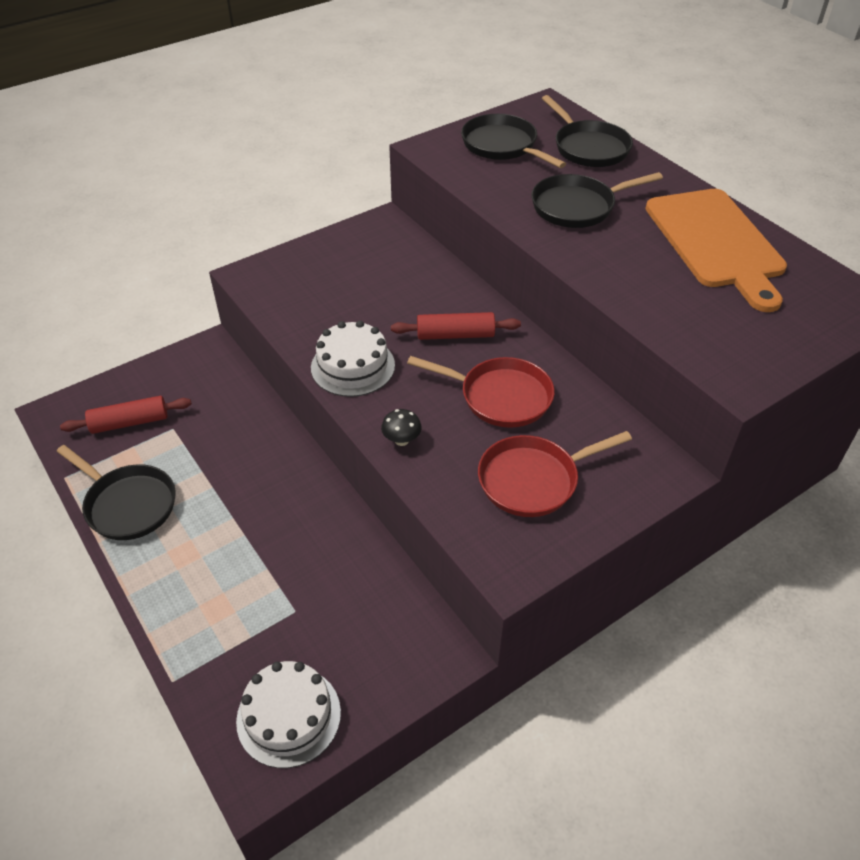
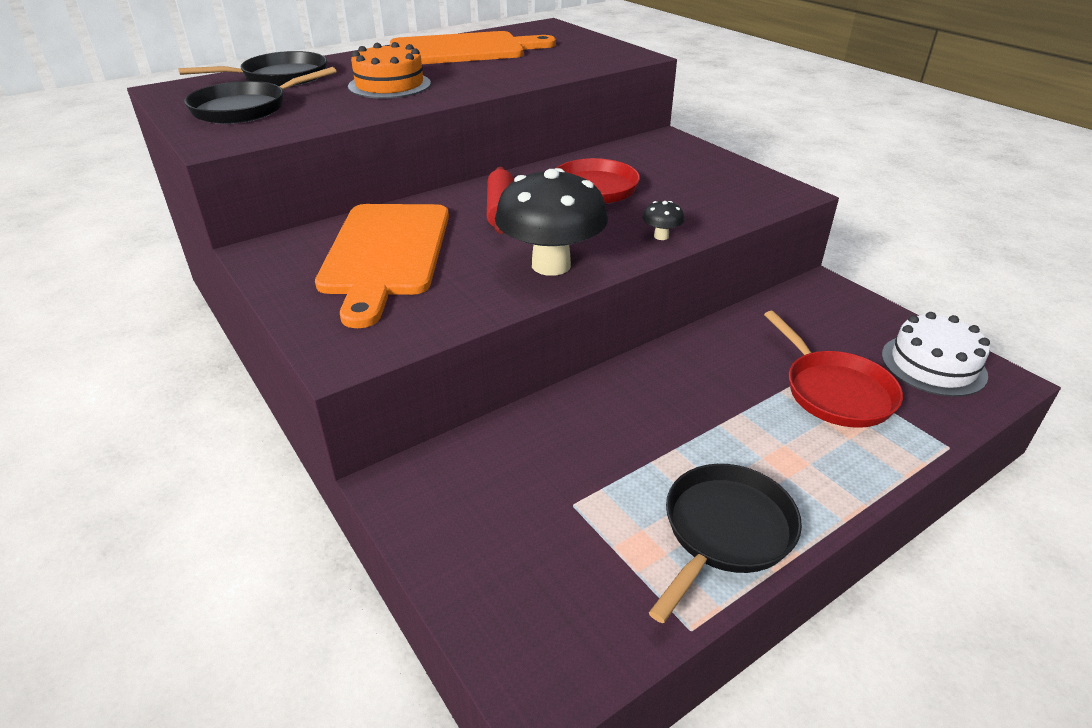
camera: 90 degrees left, 10 degrees down
(130, 422) = (561, 561): red rolling pin -> none
(353, 366) = (551, 265): white cake -> black mushroom
(378, 278) = (386, 254): none -> orange cutting board
(534, 480) = (692, 181): red pan -> red pan (834, 391)
(578, 206) = (389, 85): black pan -> orange cake

